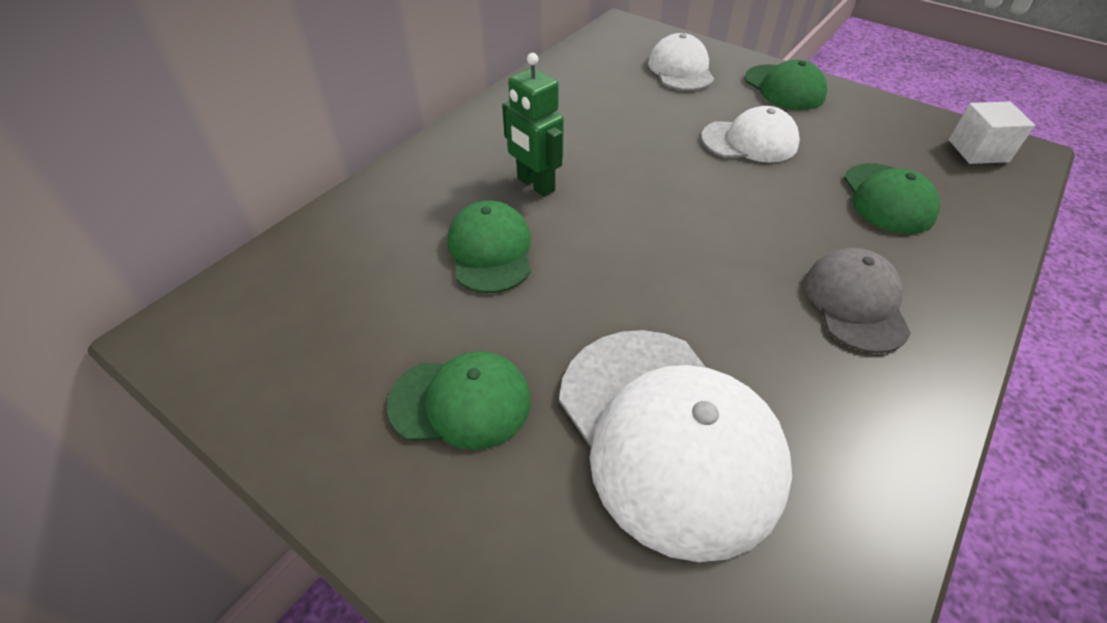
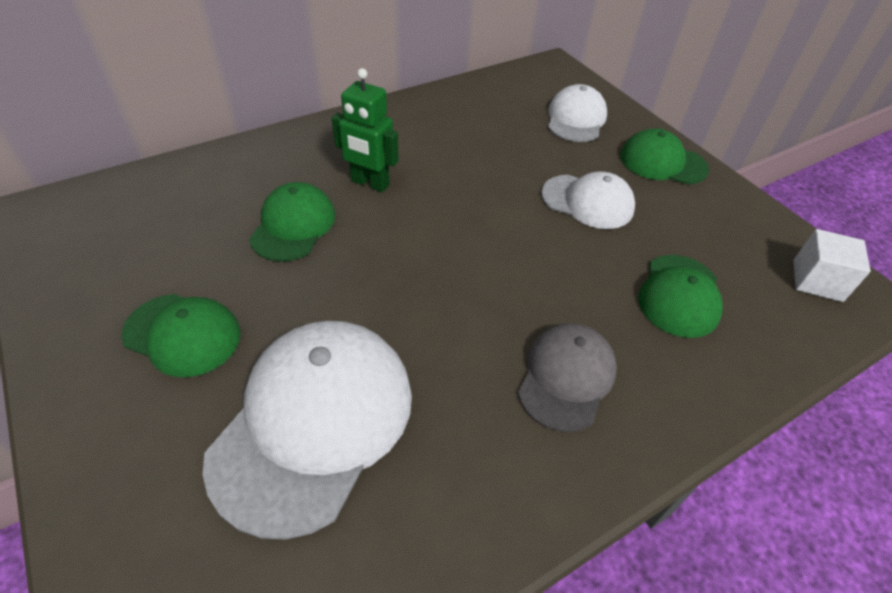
camera: 20 degrees right, 0 degrees up
(535, 185) = (370, 183): green robot -> green robot turned 45 degrees counterclockwise
(668, 435) = (314, 423): white cap -> white cap turned 150 degrees counterclockwise
(784, 88) = (662, 162): green cap -> green cap turned 120 degrees clockwise

